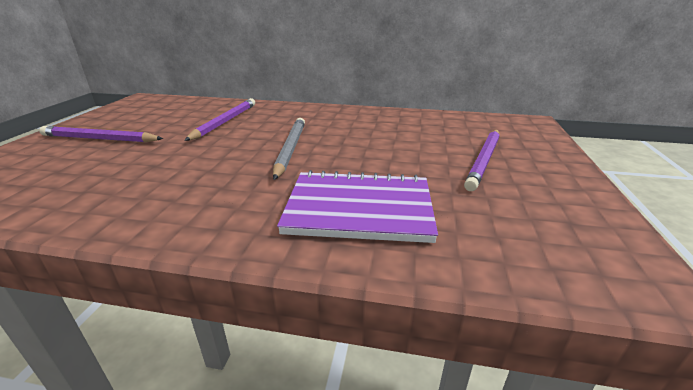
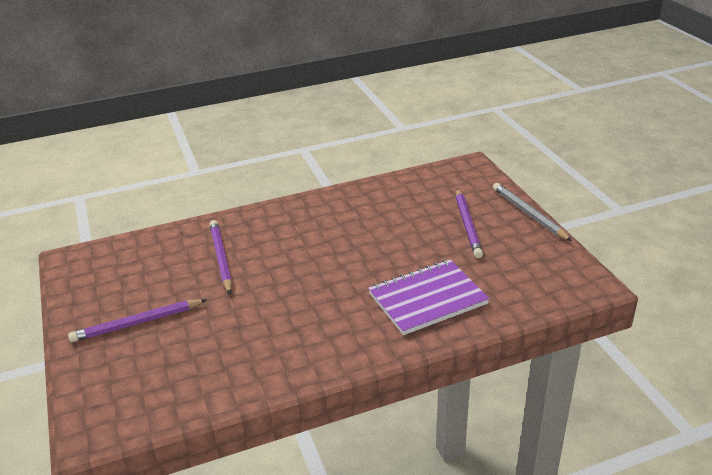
camera: 30 degrees left, 5 degrees up
(290, 149) = (322, 267): grey pencil -> grey pencil (528, 214)

